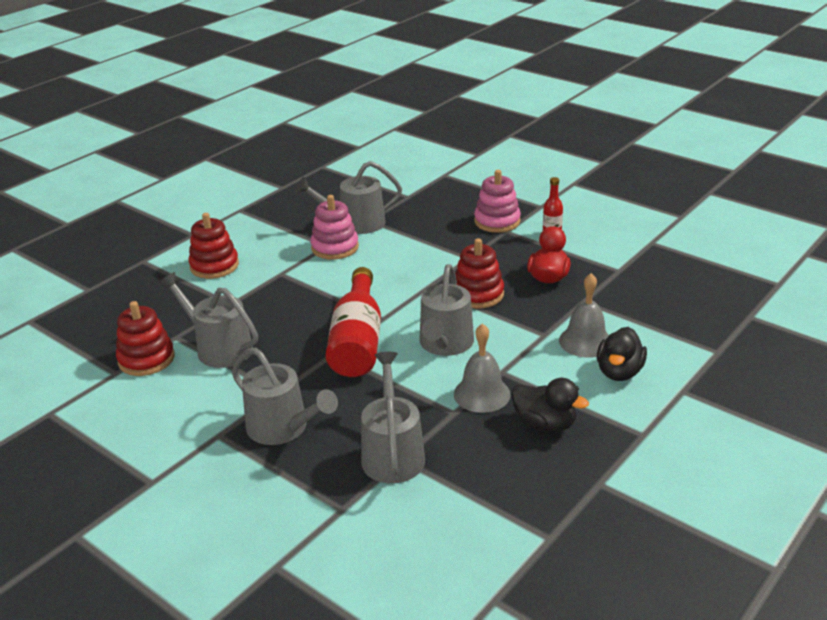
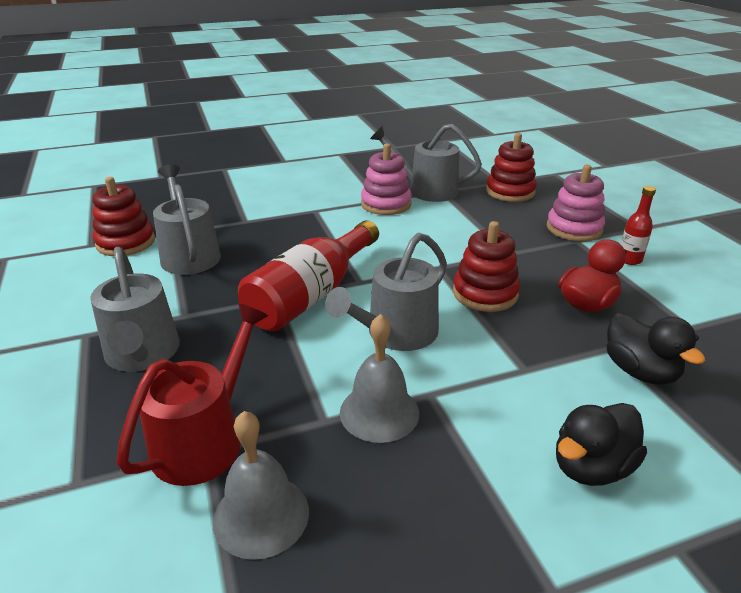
camera: 30 degrees right, 0 degrees up
(214, 266) = (270, 188): red stacking toy -> red stacking toy (510, 191)
(392, 453) = (204, 439): grey watering can -> red watering can
(545, 424) = (419, 495): black duck -> black duck (640, 371)
(585, 341) = (574, 401): grey bell -> grey bell (261, 515)

